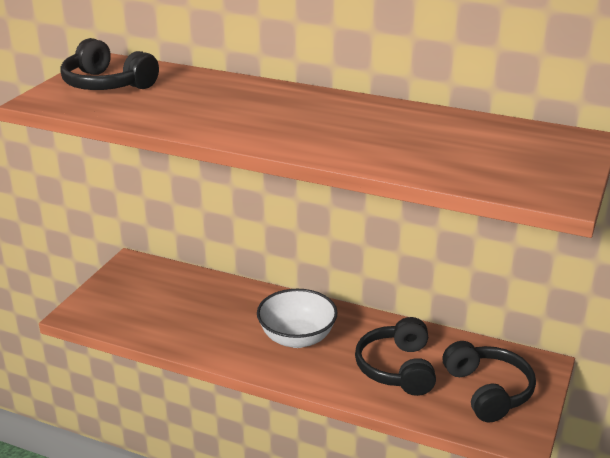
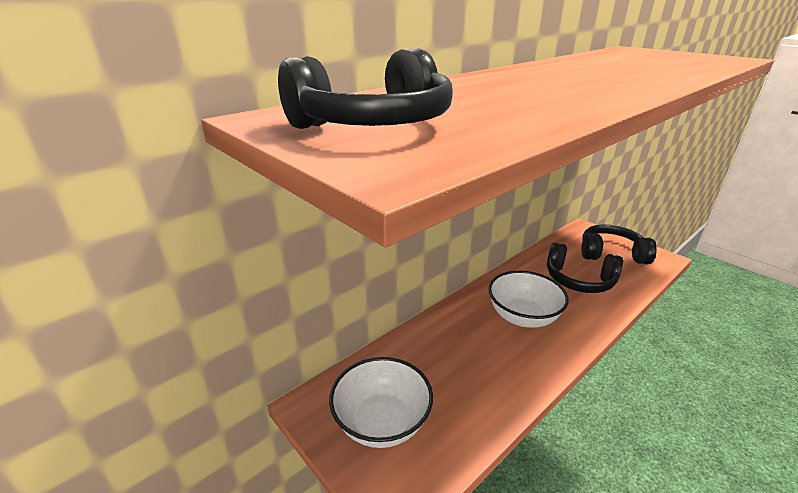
camera: 65 degrees left, 0 degrees up
(131, 293) = (382, 422): none -> white bowl

